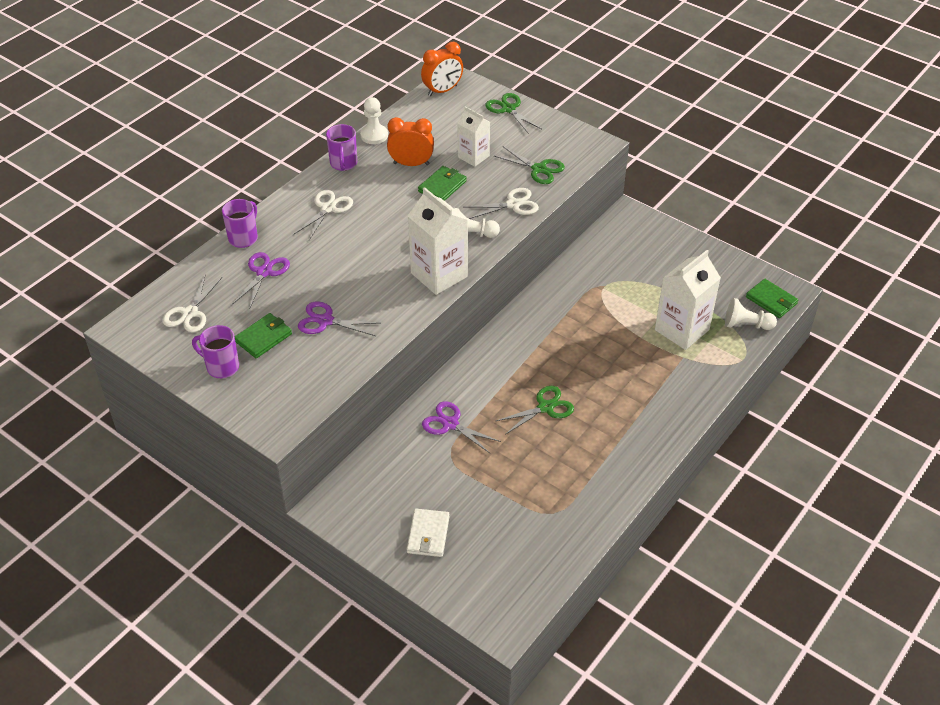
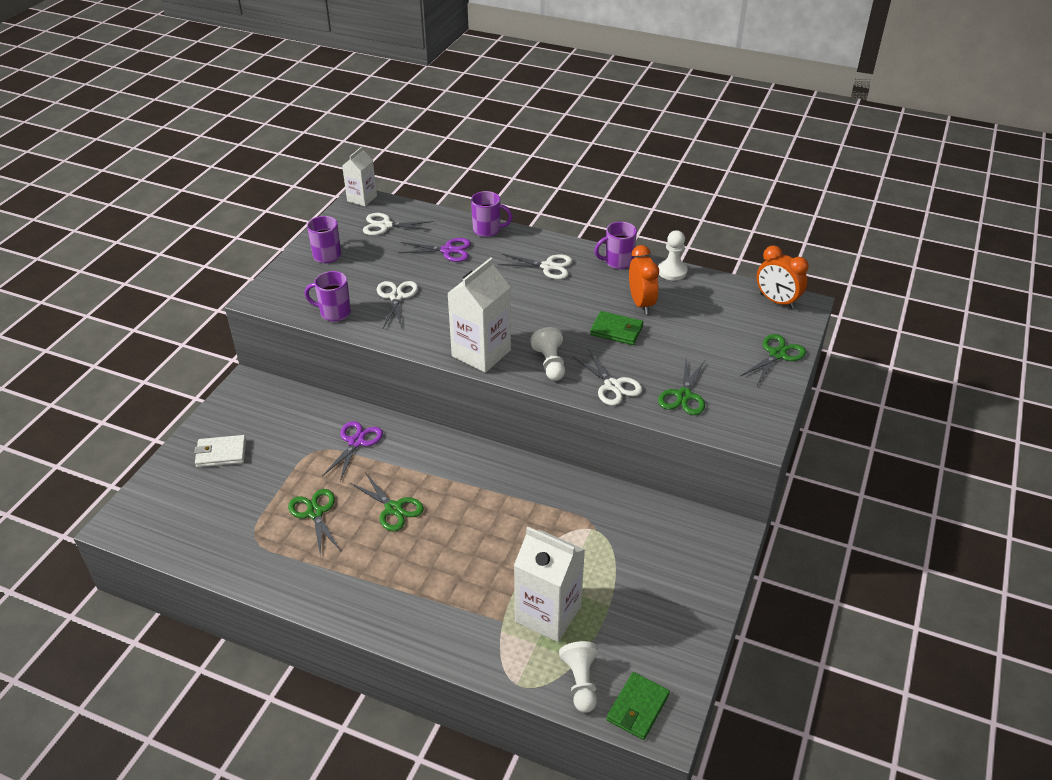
camera: 75 degrees right, 5 degrees down
(263, 338) = (366, 268): green wallet -> none
(325, 321) = (396, 297): purple scissors -> white scissors
(330, 371) = (334, 313): none -> purple mug
(473, 156) = (677, 343): white carton -> white carton (362, 198)
(534, 464) = (315, 512): none -> green scissors

